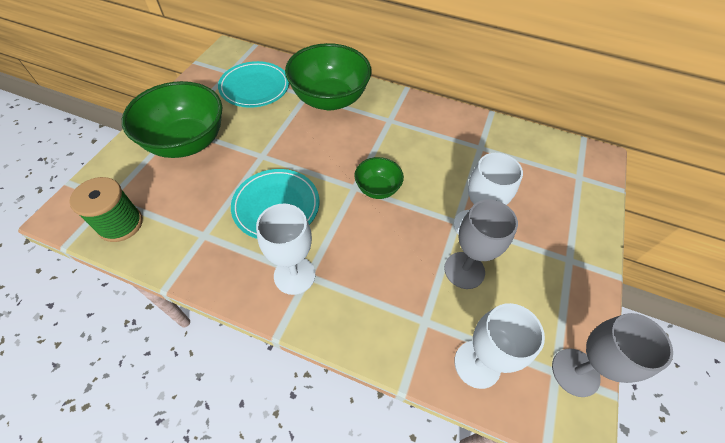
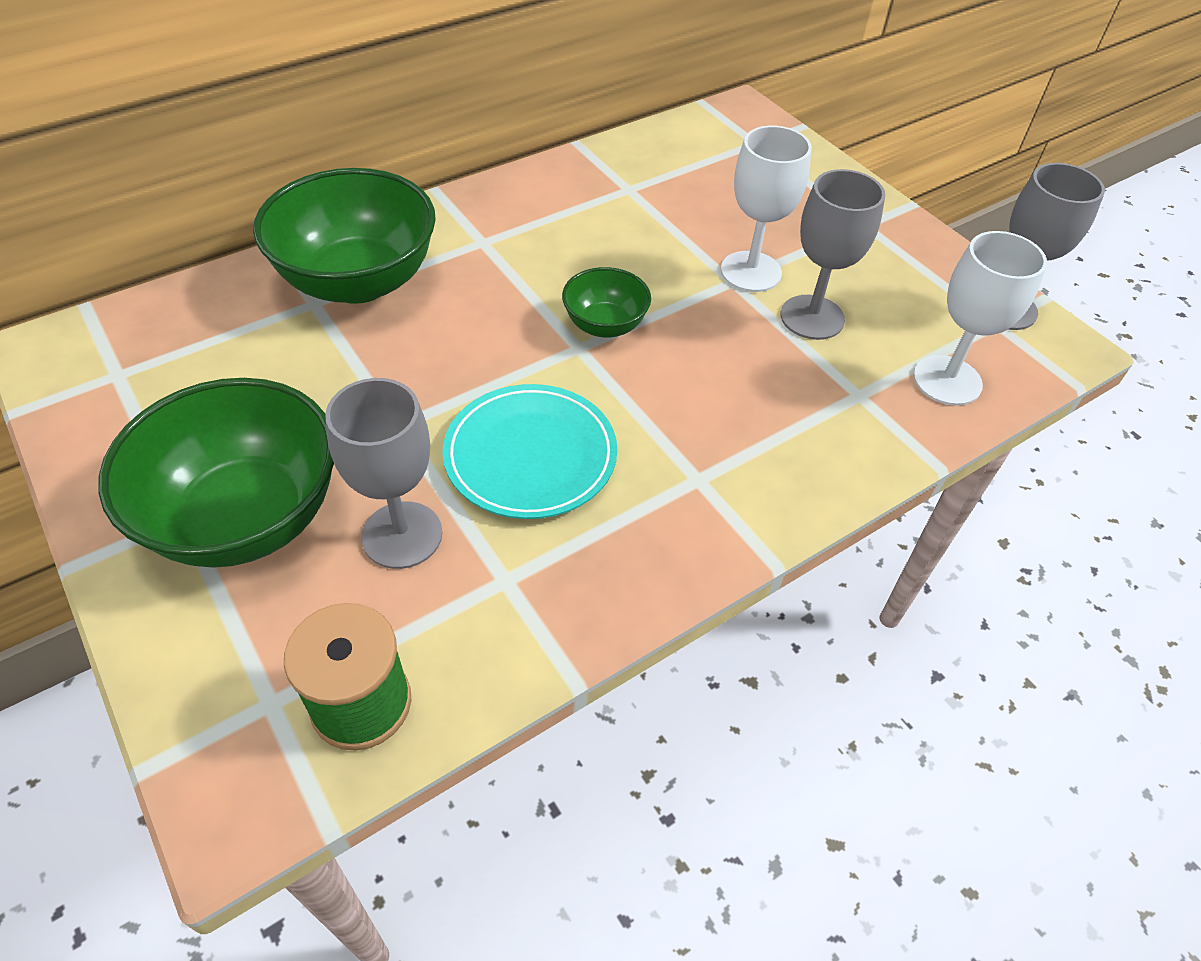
camera: 55 degrees left, 5 degrees down
(206, 190) = (402, 535): none -> grey goblet
(255, 87) = (210, 358): turquoise plate -> none
(294, 275) = (684, 494): white goblet -> none

